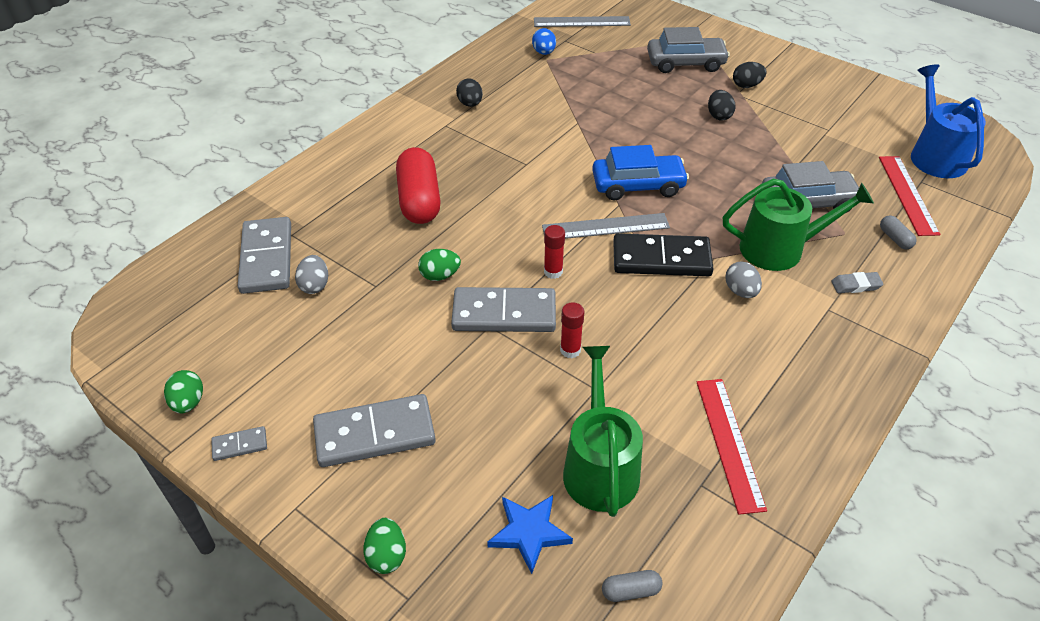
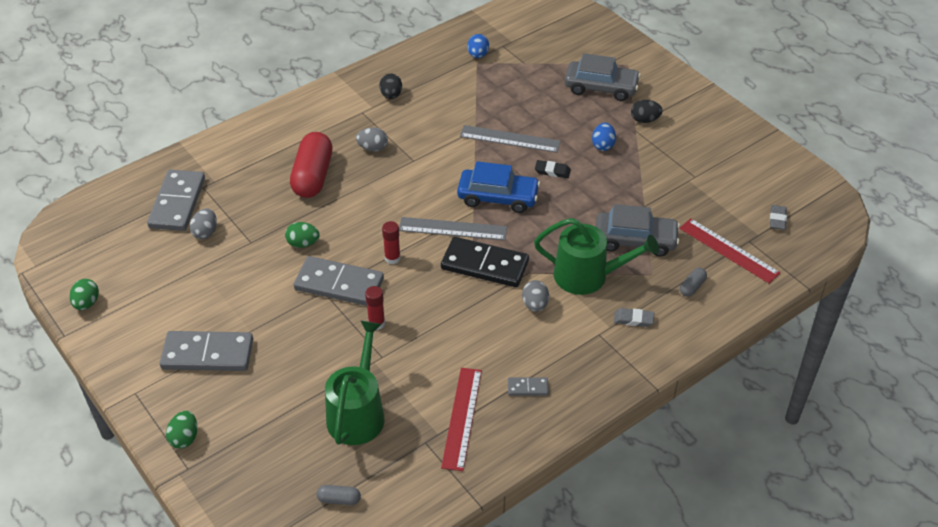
camera: 15 degrees right, 0 degrees up
(240, 445) = (112, 341): grey domino -> grey domino (527, 388)
(474, 159) = (372, 148): none -> grey egg
(529, 533) = (287, 446): blue star -> none
(581, 22) = (527, 29): grey ruler -> grey ruler (510, 139)
(681, 149) = (552, 171): none -> black eraser
(719, 116) = (603, 145): black egg -> blue egg
(895, 238) = (692, 287): grey capsule -> grey capsule turned 45 degrees clockwise
(907, 194) = (728, 250): red ruler -> red ruler turned 60 degrees counterclockwise
(935, 156) = (777, 219): blue watering can -> grey eraser

